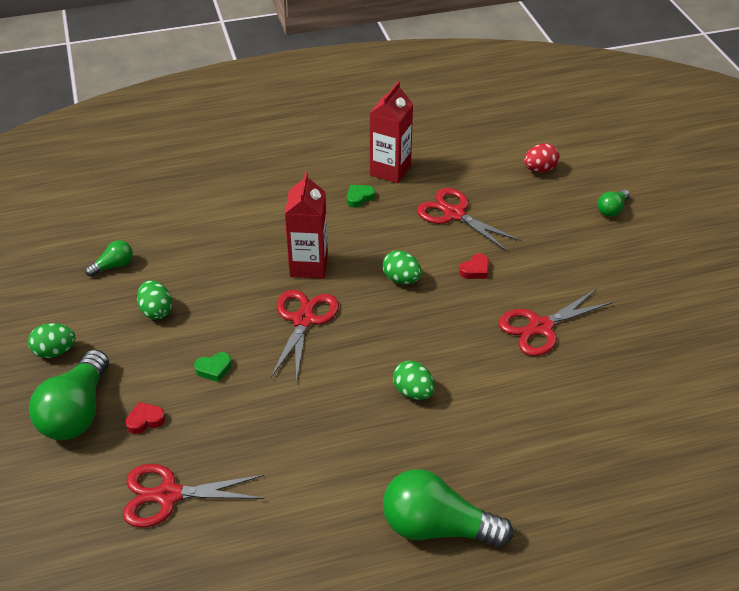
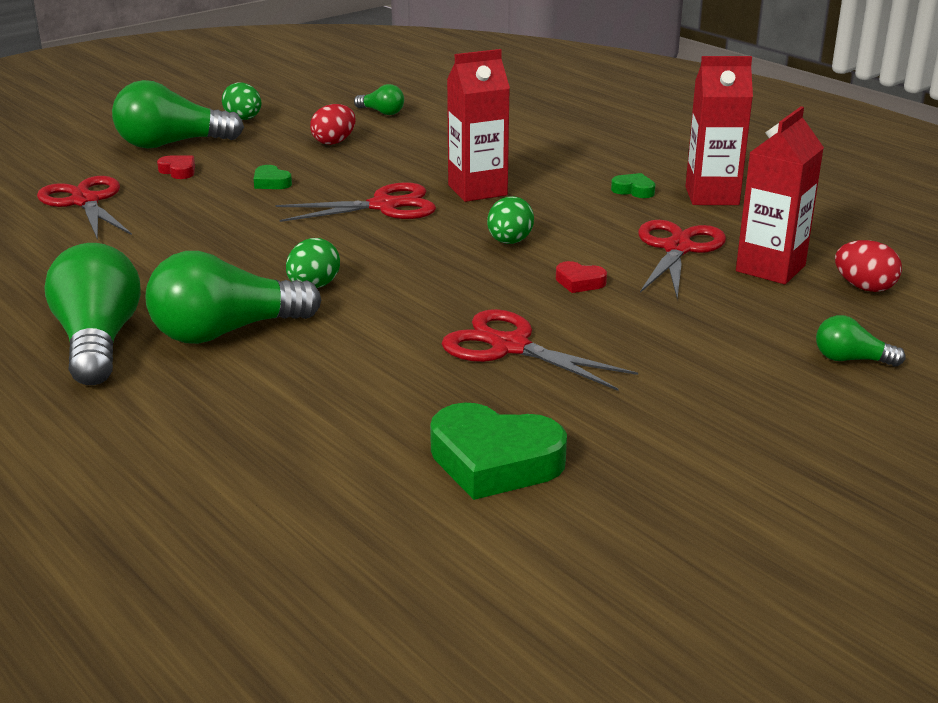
camera: 65 degrees right, 15 degrees down
(156, 311) = (334, 142): green egg -> red egg
(457, 453) = (226, 332): none -> green light bulb
(499, 191) = (770, 268): none -> red carton
(660, 375) = (494, 461): none -> green heart

